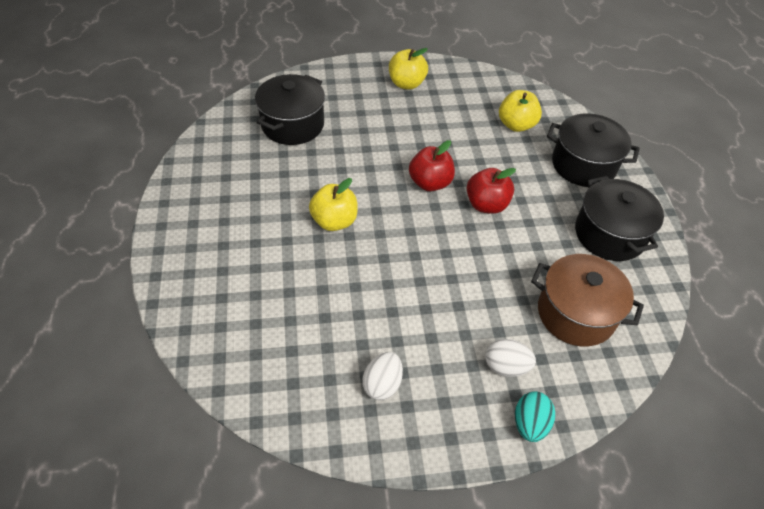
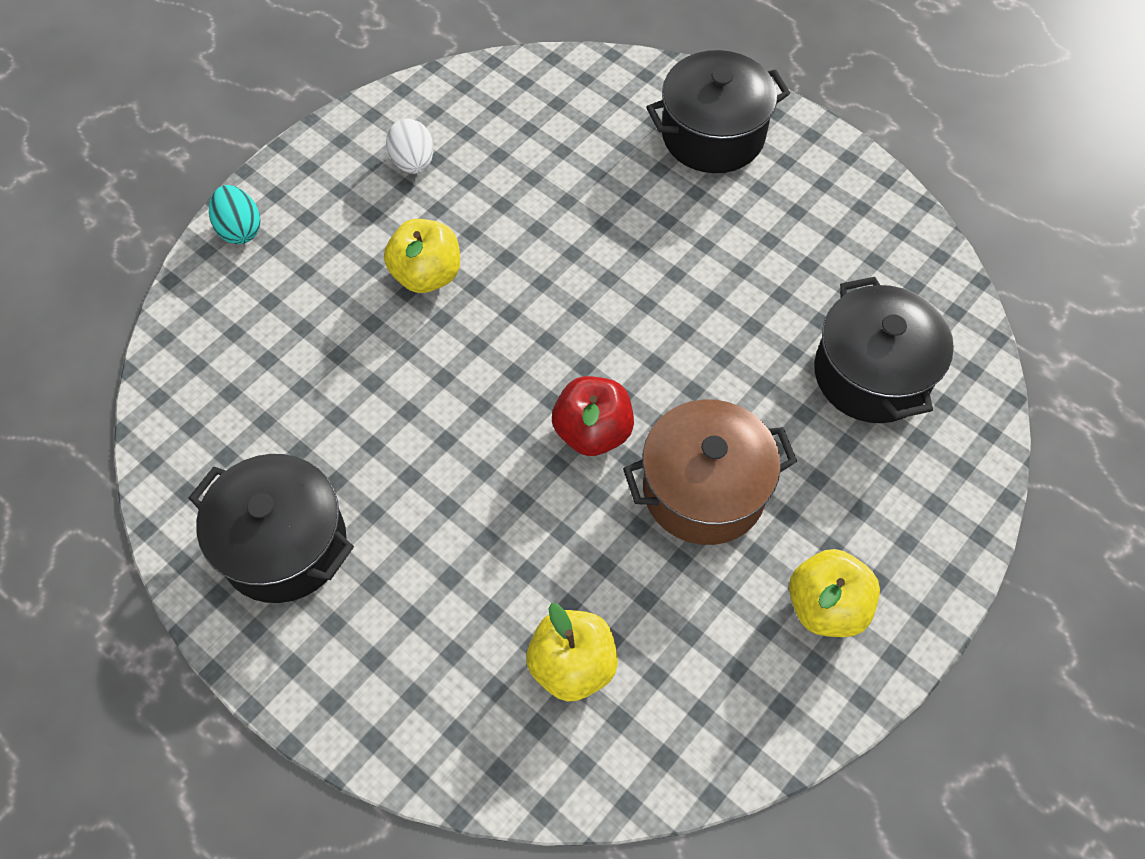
camera: 140 degrees right, 10 degrees up
(334, 221) = (645, 281): yellow apple -> yellow apple (427, 275)
(486, 205) = (487, 457): red apple -> none
(506, 366) = (303, 265): white egg -> none
(576, 313) = (262, 383): brown pot -> brown pot (704, 490)
(583, 165) = (402, 662): black pot -> black pot (713, 135)

